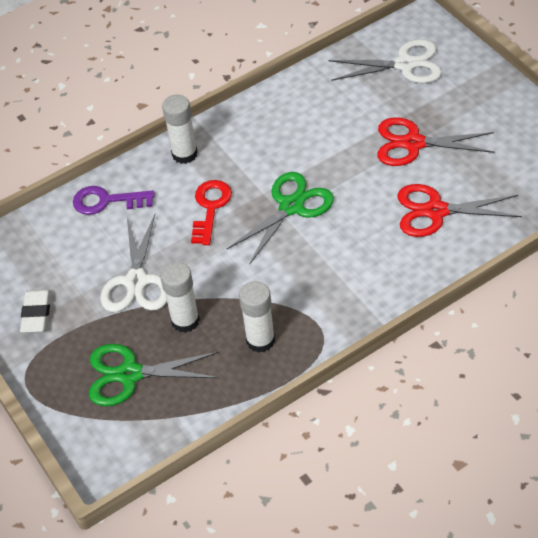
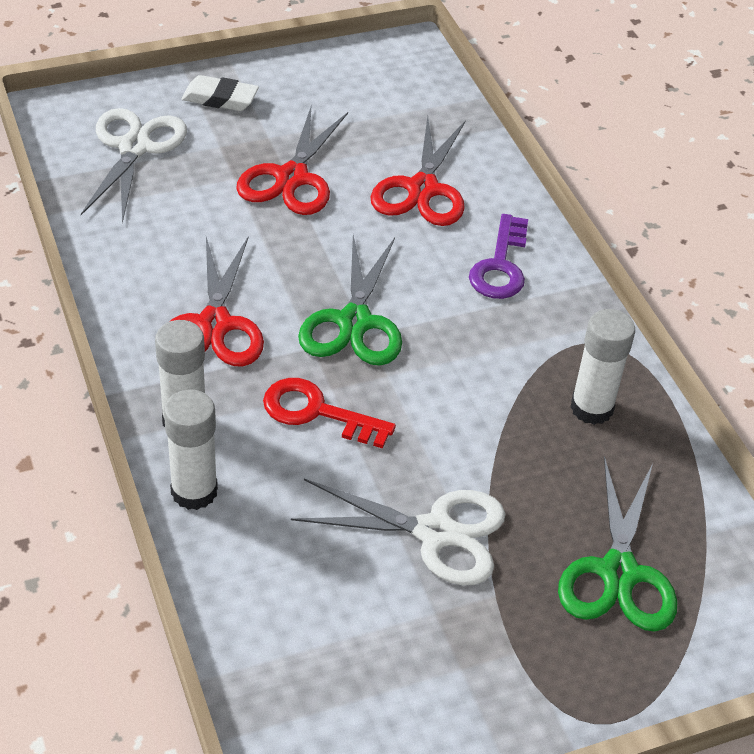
camera: 85 degrees left, 5 degrees down
(36, 314) = (460, 685): white eraser -> white eraser (220, 98)
(107, 201) = (242, 543): purple key -> purple key (500, 265)
(185, 320) = (532, 485): white glue stick -> white glue stick (194, 491)
(263, 145) = (214, 325): none -> red scissors
(291, 206) = (354, 322): green scissors -> green scissors turned 135 degrees counterclockwise

